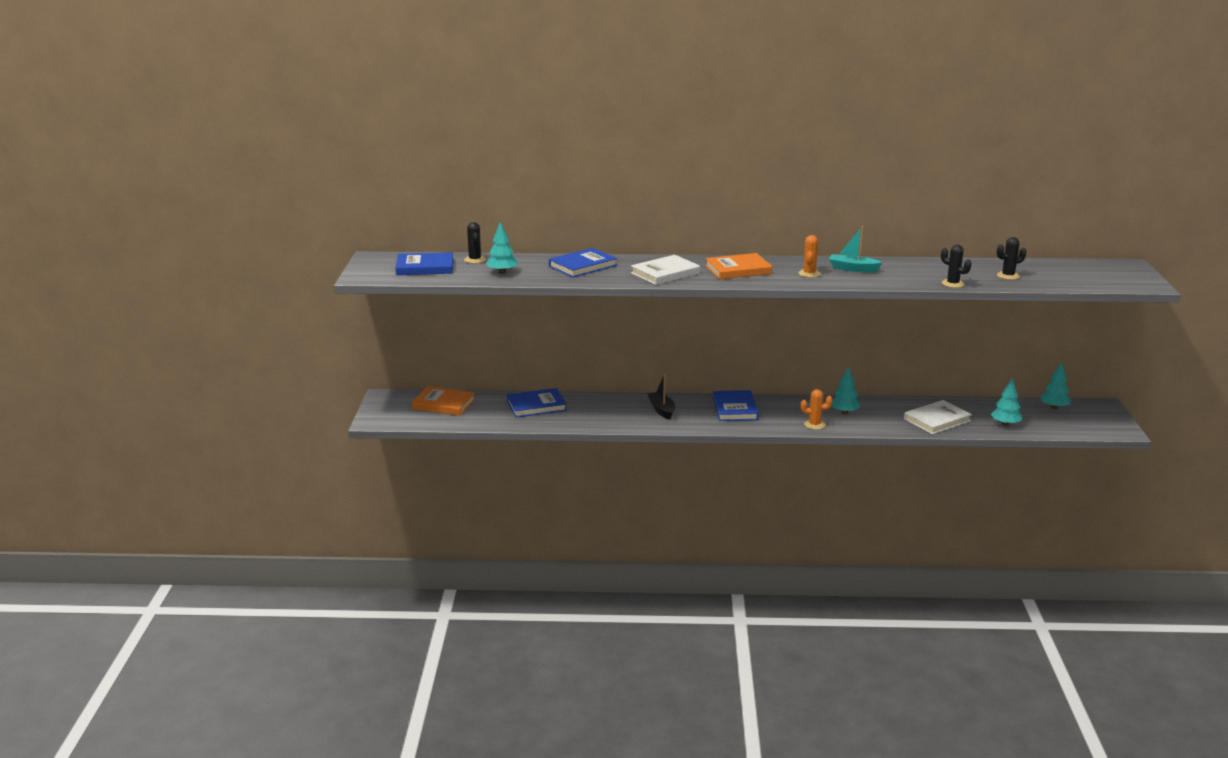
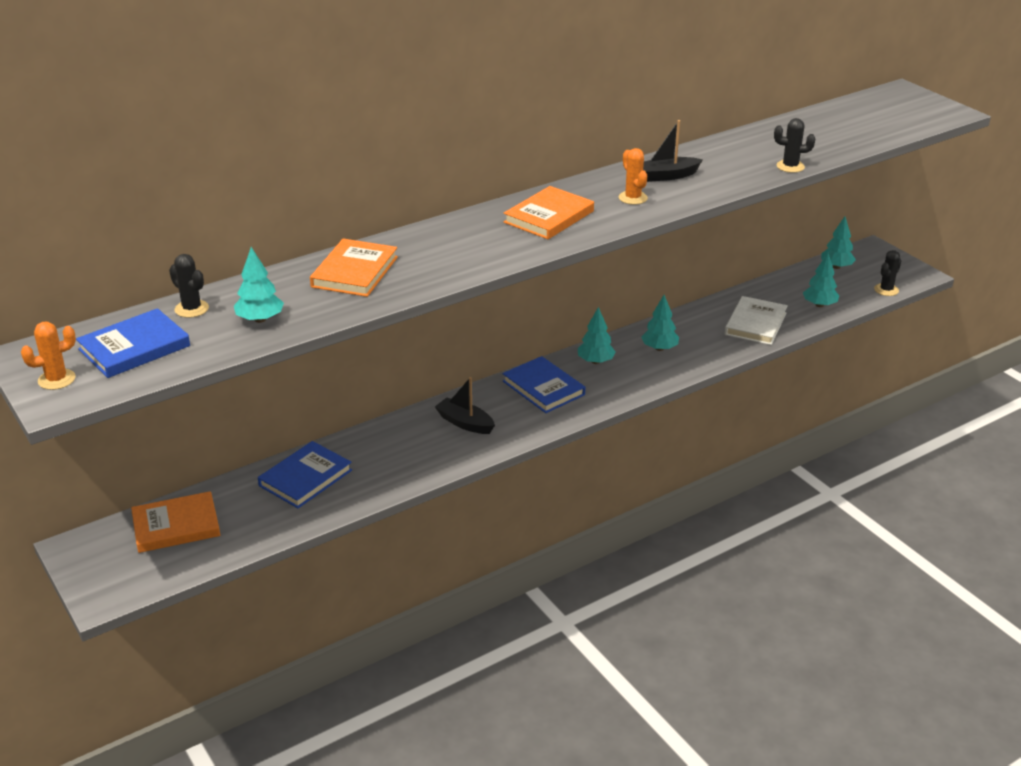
camera: 35 degrees left, 10 degrees up
(582, 266) = (354, 272): blue book -> orange book
(665, 273) = (473, 250): white book -> none
(789, 406) = (595, 361): none -> turquoise tree
(814, 425) = (649, 378): orange cactus -> orange cactus (56, 379)
(853, 269) = (667, 176): turquoise boat -> black boat
(1008, 276) = (823, 138): black cactus -> black cactus (886, 290)

